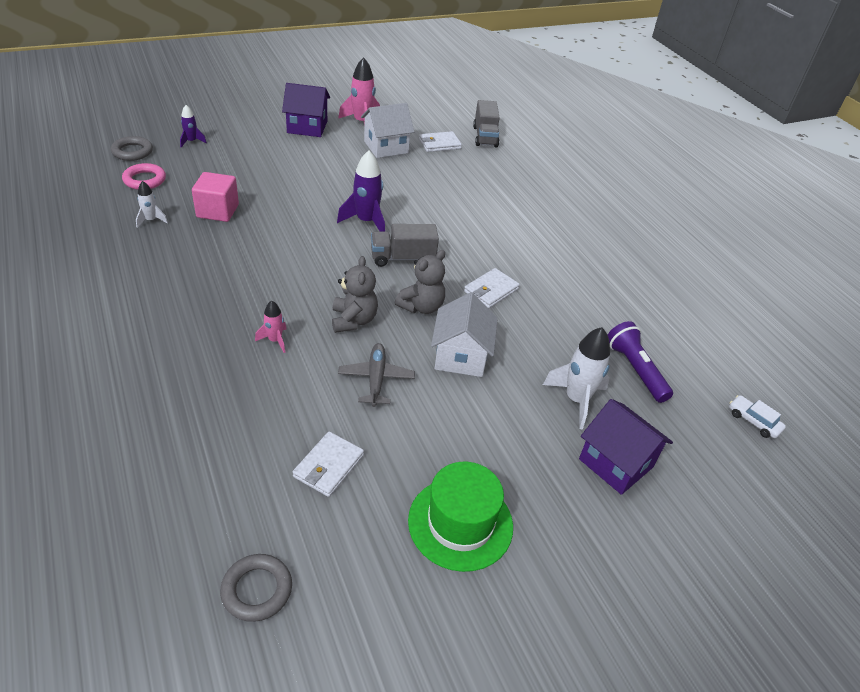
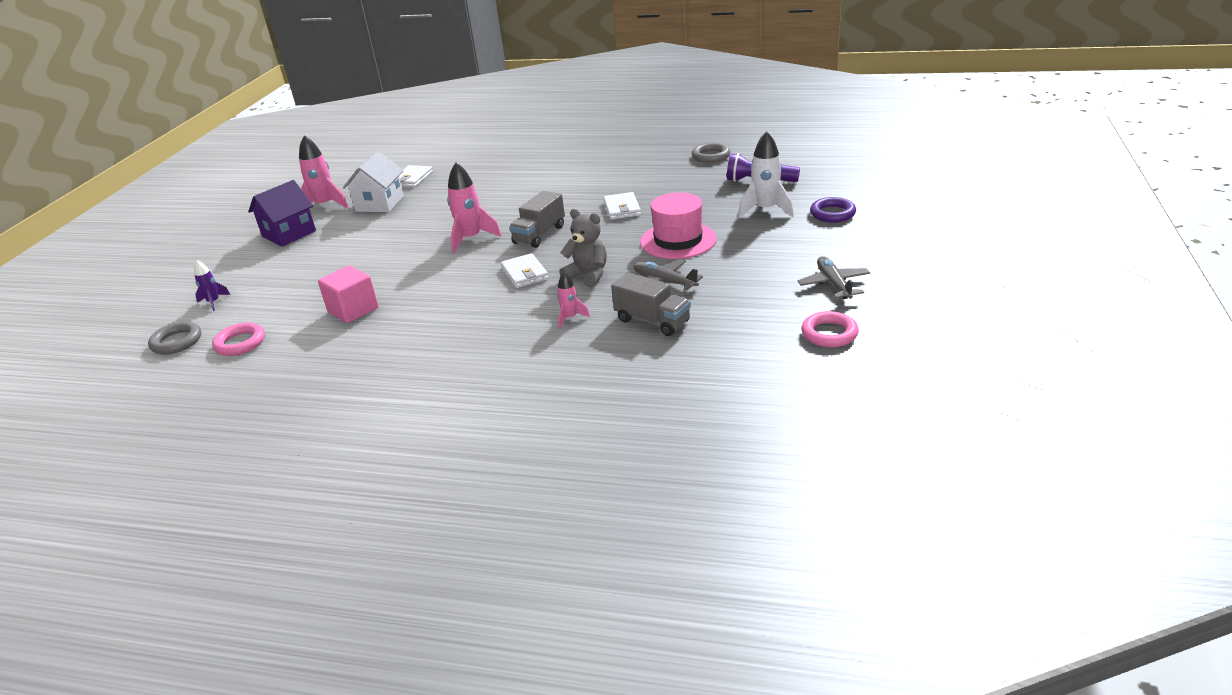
camera: 45 degrees left, 10 degrees down
(151, 220) = (315, 351): white rocket -> none
(257, 590) = (825, 383): grey ring -> grey ring (711, 156)
(328, 466) = (734, 325): white wallet -> white wallet (524, 274)
(355, 557) = (829, 334): none -> pink ring
(366, 221) = (471, 239): purple rocket -> pink rocket
(421, 307) = (606, 242): grey teddy bear -> none
(460, 523) = (834, 284): green hat -> grey plane
(461, 356) = (678, 240): white house -> pink hat
(485, 136) = (431, 157): grey truck -> grey truck (652, 321)
(615, 463) = (832, 214): purple house -> purple ring
(753, 421) = (840, 159): white car -> none

